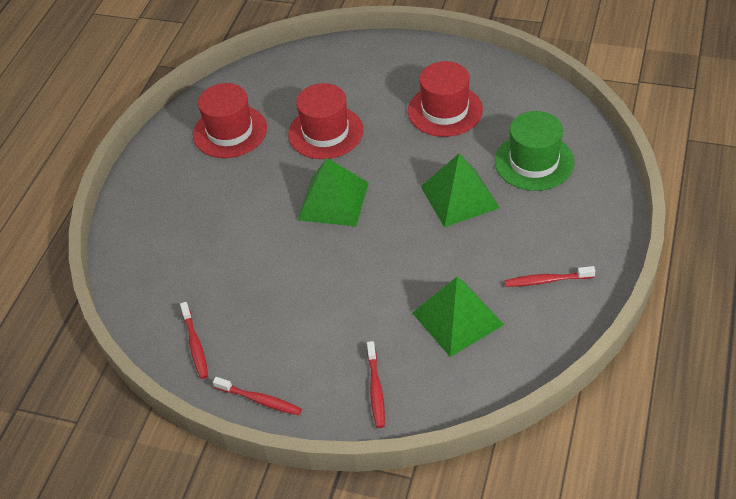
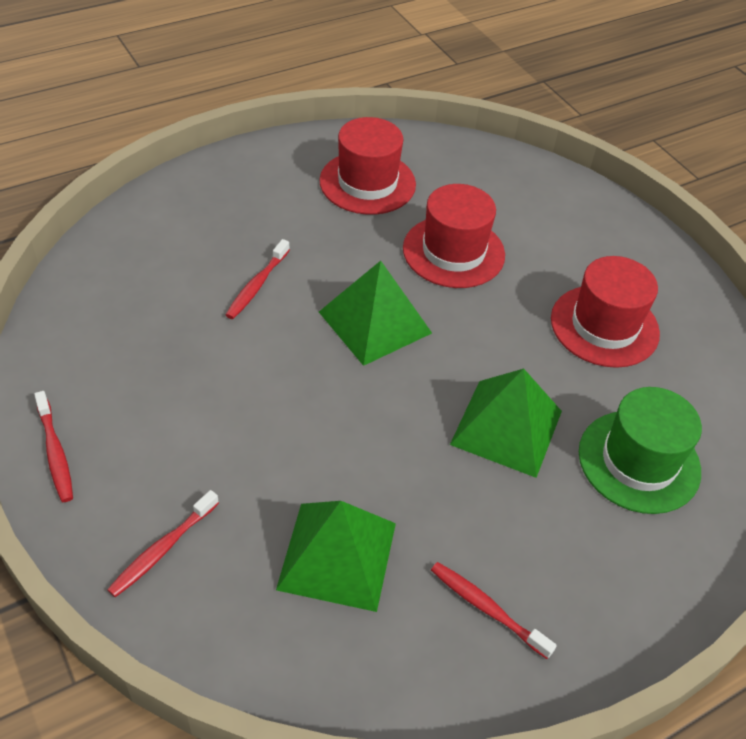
camera: 35 degrees right, 0 degrees up
(195, 345) = (79, 347): red toothbrush -> red toothbrush (257, 285)

